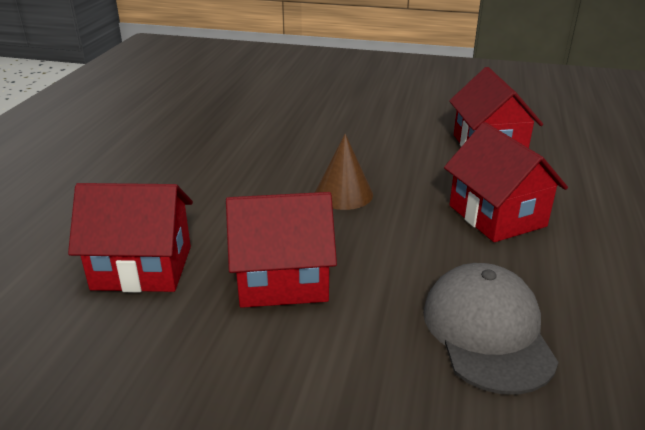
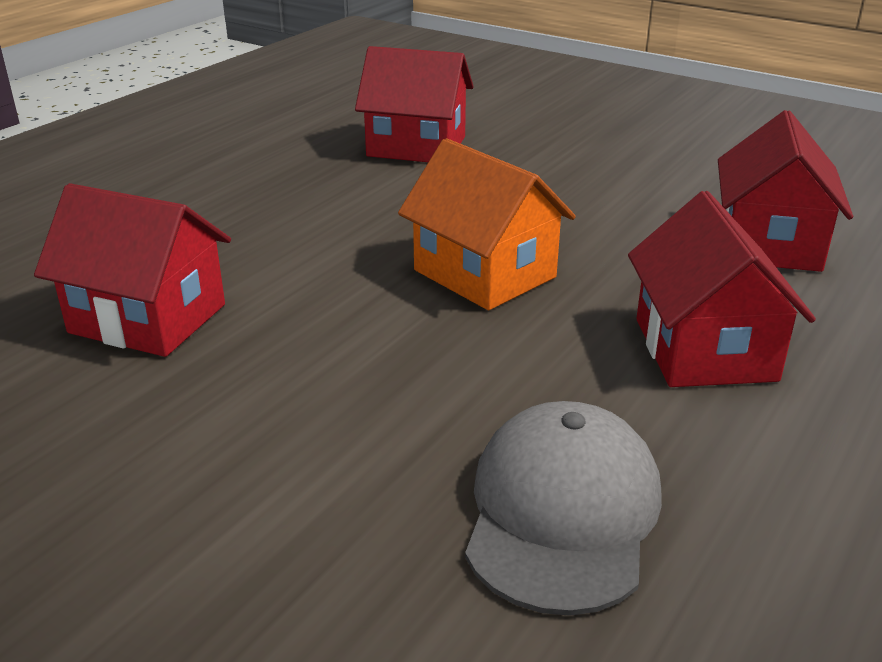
camera: 20 degrees right, 0 degrees up
(282, 280) = (314, 373): red house -> red house (416, 146)
(343, 194) = (484, 274): brown cone -> orange house

